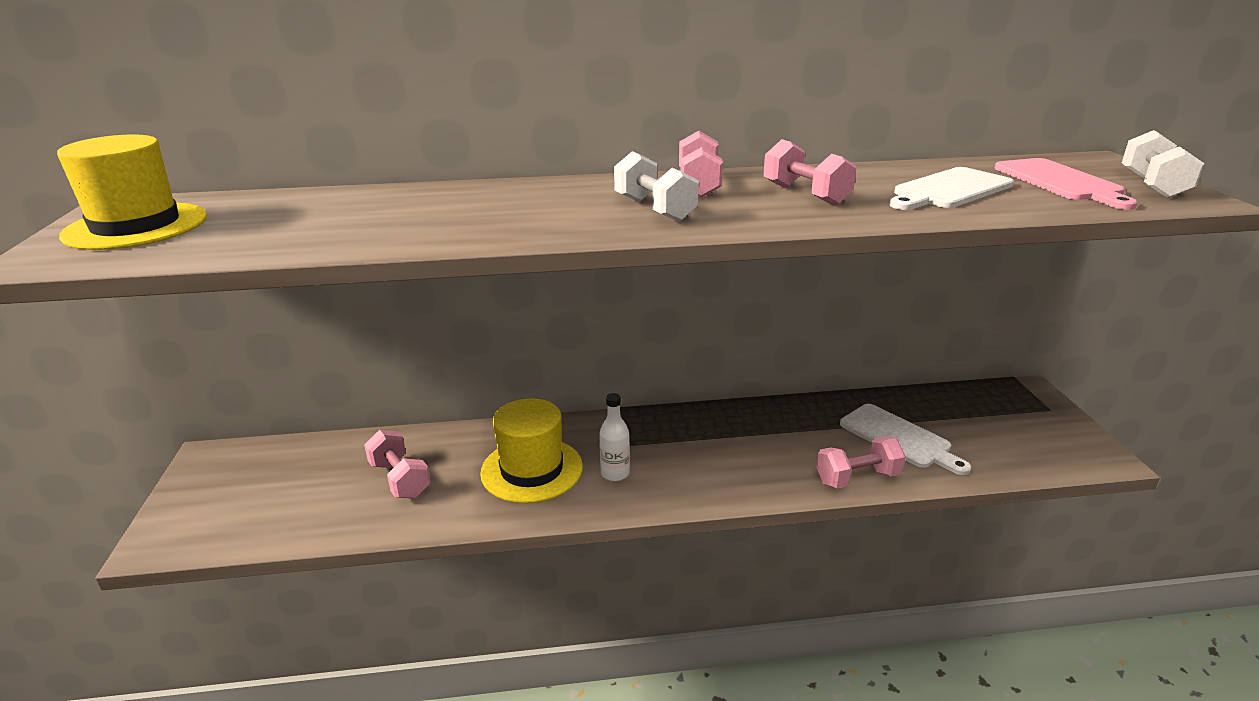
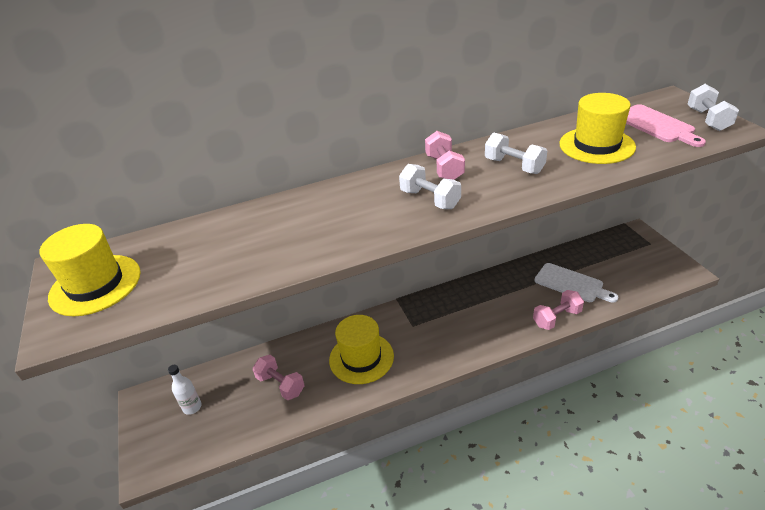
camera: 10 degrees left, 10 degrees up
(615, 473) = (414, 348): white bottle -> white bottle (192, 407)
(805, 194) = (514, 166): pink dumbbell -> white dumbbell
(950, 190) = (596, 145): white cutting board -> yellow hat

